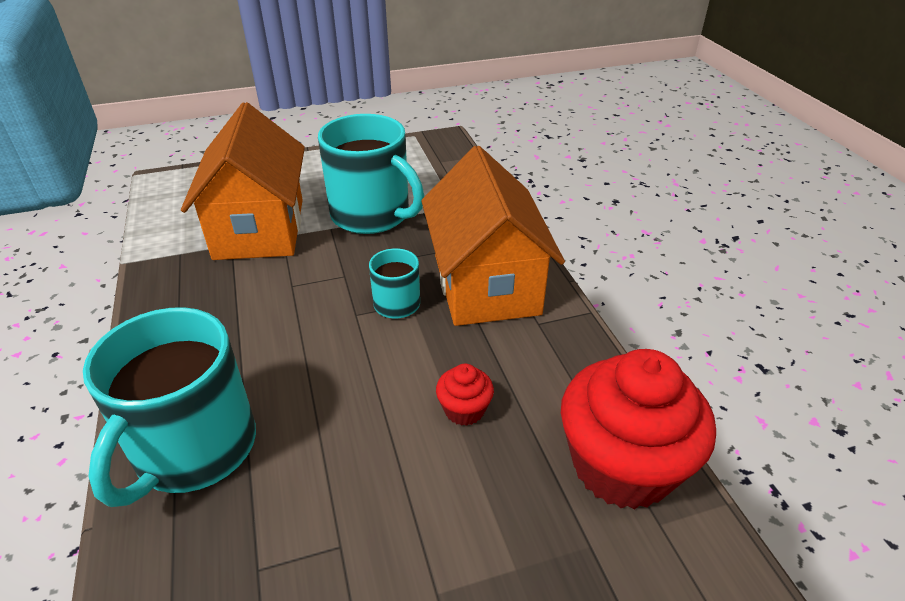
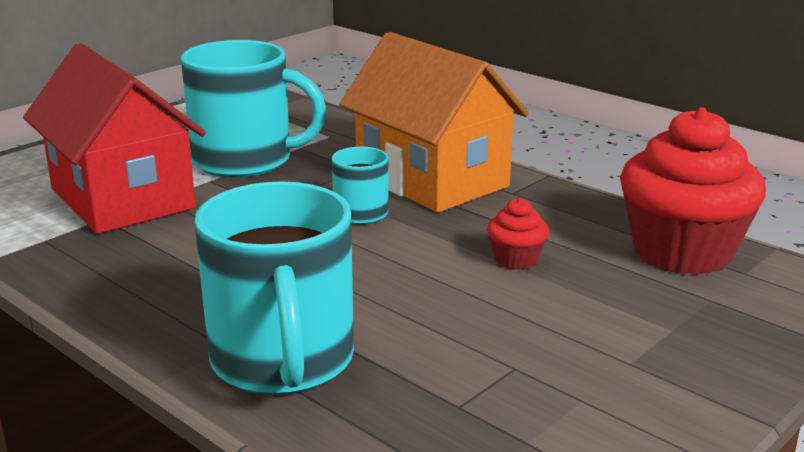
camera: 30 degrees left, 15 degrees down
(260, 229) = (122, 199): orange house -> red house

